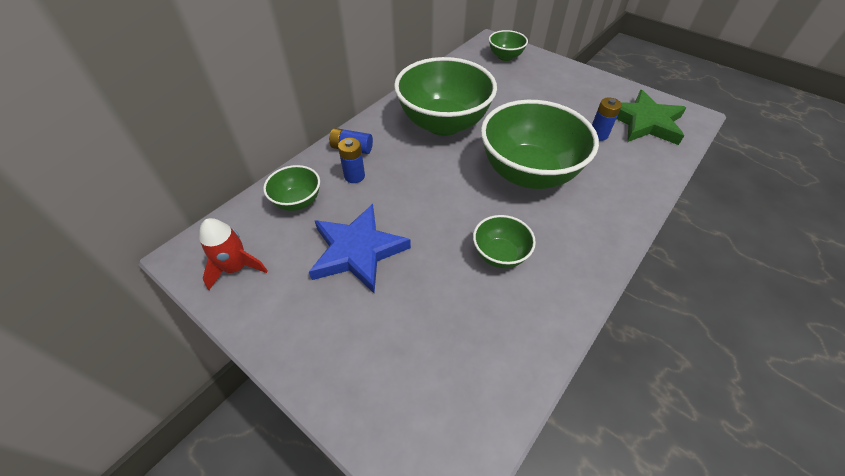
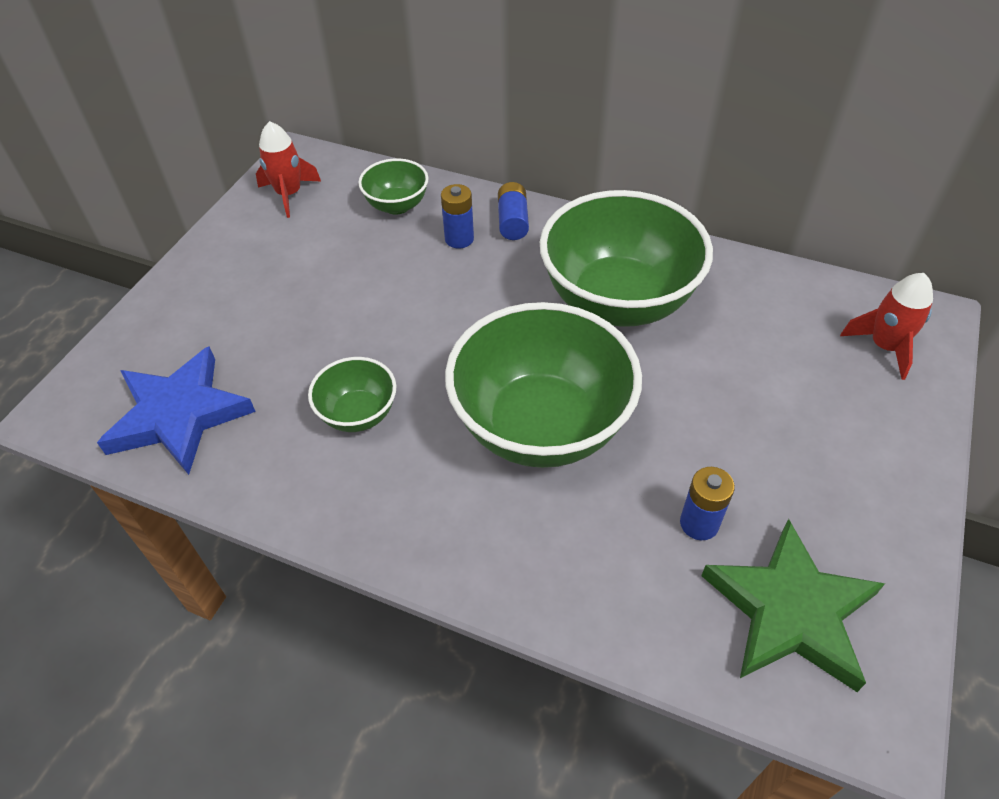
camera: 75 degrees right, 0 degrees up
(357, 251) = (333, 277): blue star -> blue star (179, 415)
(505, 57) = (884, 346): green bowl -> red rocket

